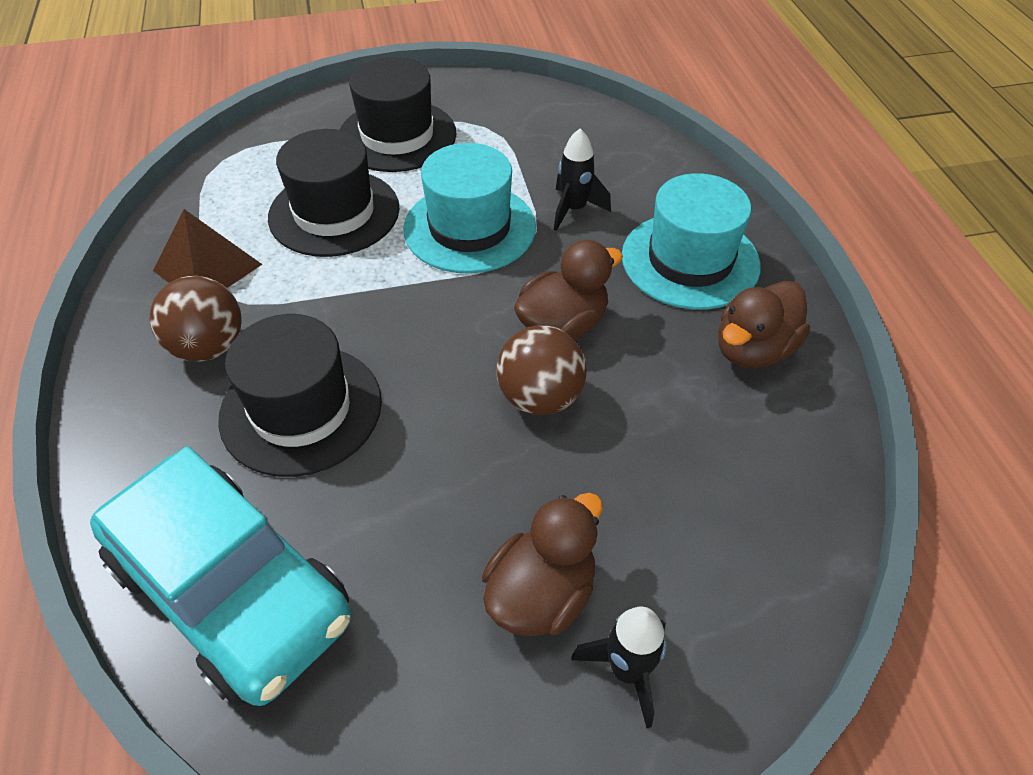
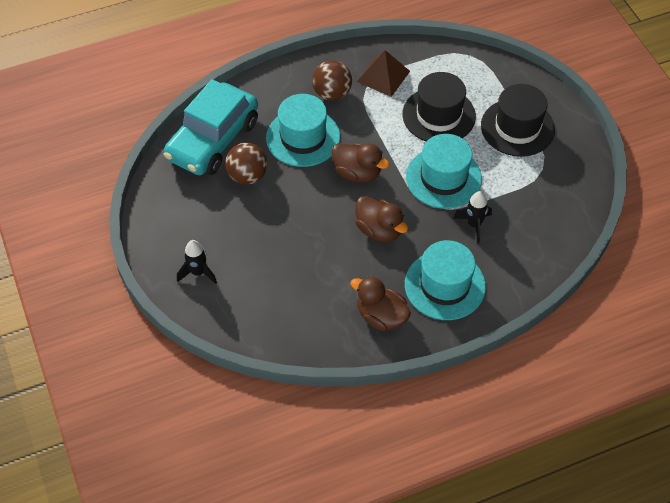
camera: 80 degrees right, 5 degrees up
(301, 409) = (303, 137): black hat -> turquoise hat
(540, 397) = (328, 226): brown ball -> brown ball (247, 176)
(541, 593) = (226, 240): brown duck -> brown duck (357, 173)

